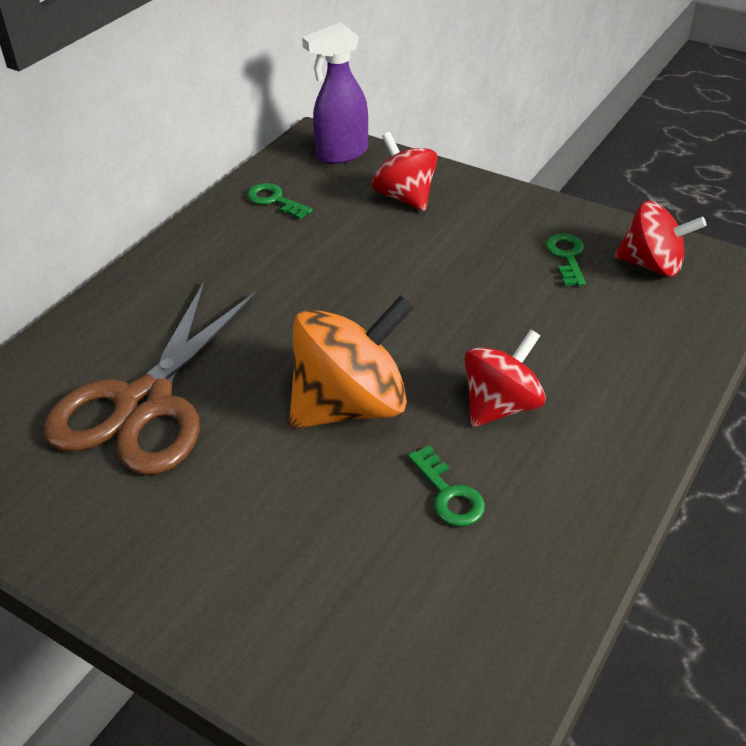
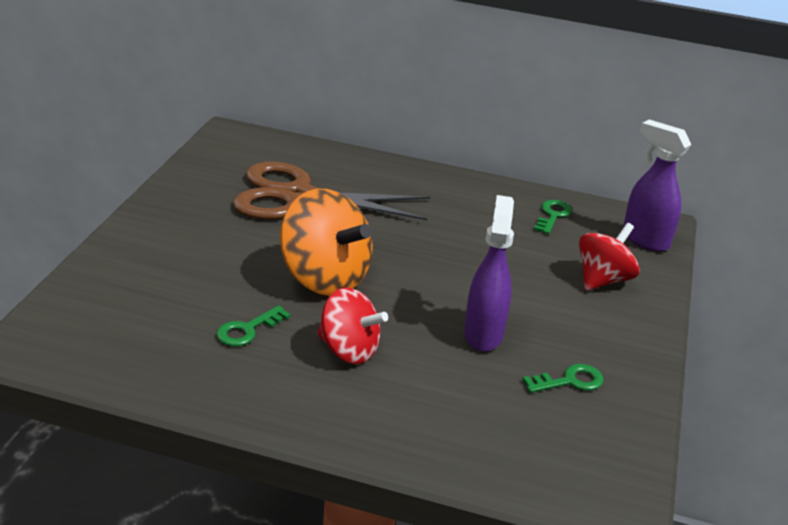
camera: 70 degrees right, 10 degrees down
(484, 296) = (483, 334): none -> purple spray bottle
(652, 265) = (589, 440): red spinning top -> none

